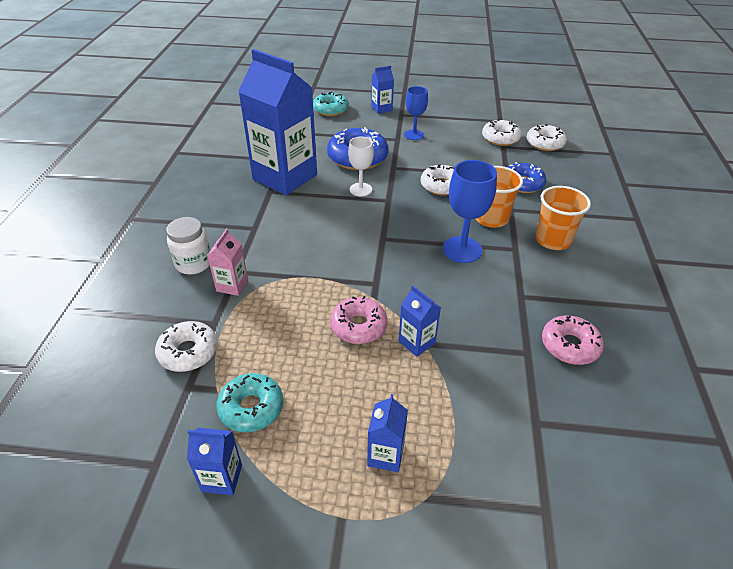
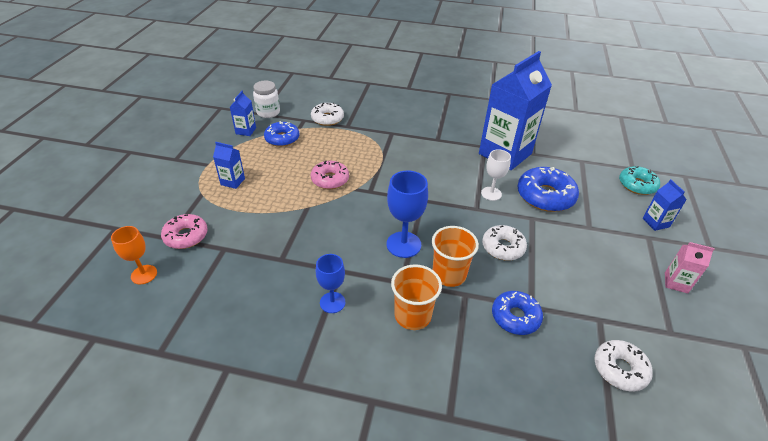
camera: 95 degrees right, 0 degrees up
(194, 263) = (401, 117): white jar -> white jar (268, 112)
(232, 285) = (378, 131): pink carton -> pink carton (676, 283)
(251, 408) = (282, 139): turquoise donut -> blue donut
(414, 135) = (602, 241): blue goblet -> blue goblet (332, 302)
(416, 342) = (308, 204): blue carton -> none
(500, 138) = (619, 321): white donut -> none
(569, 346) = (279, 286): pink donut -> pink donut (186, 236)
(630, 516) = (144, 274): none -> orange goblet

